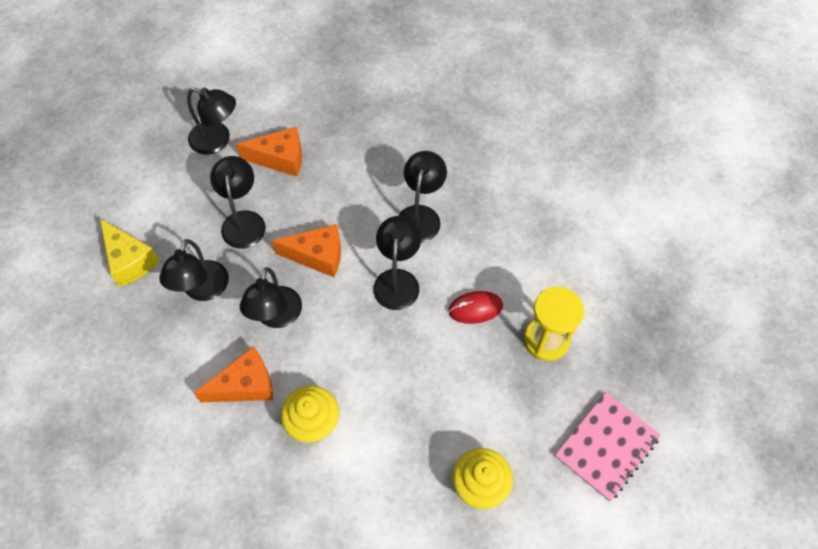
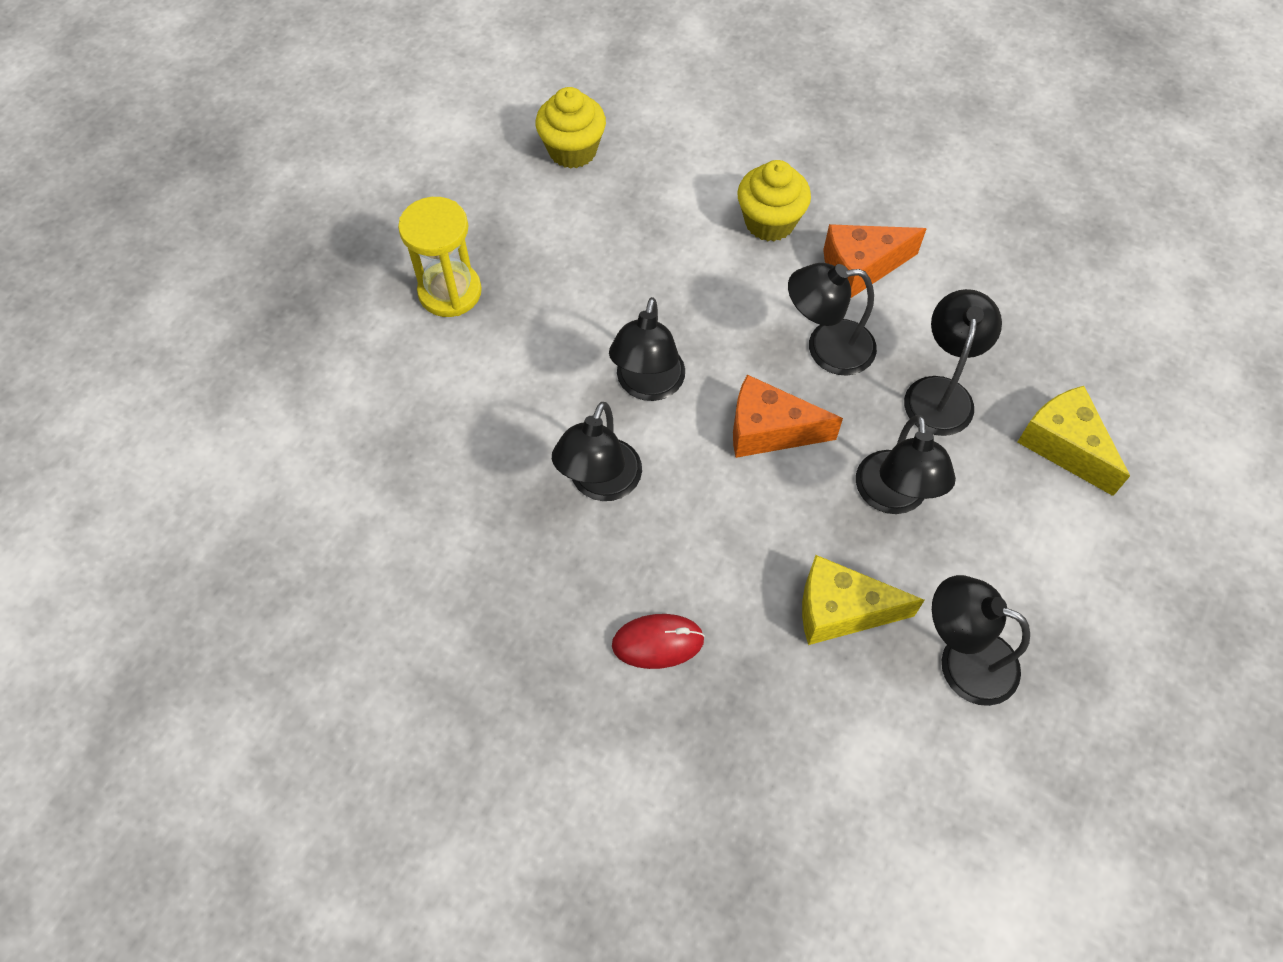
camera: 175 degrees left, 0 degrees up
(276, 317) = (826, 348): black lamp -> black lamp turned 105 degrees counterclockwise
(280, 159) = (841, 610): orange cheese -> yellow cheese
(475, 308) = (539, 338): red mouse -> red mouse (658, 642)
(606, 447) = (412, 174): pink notebook -> none

